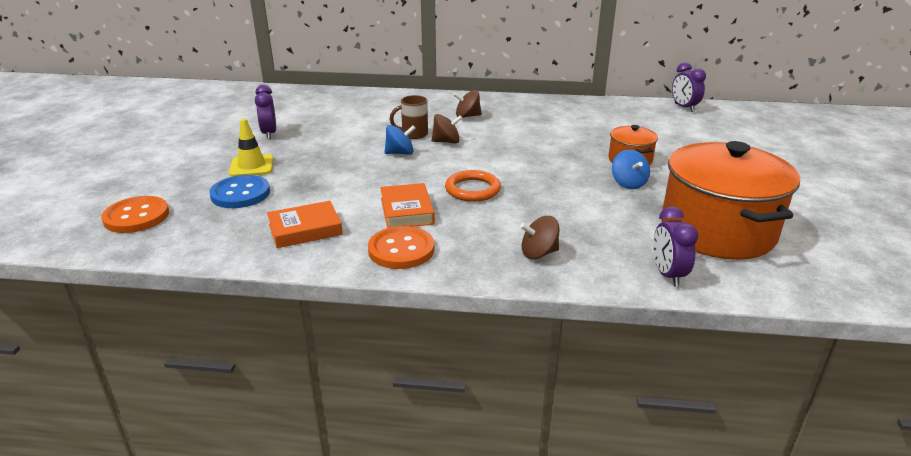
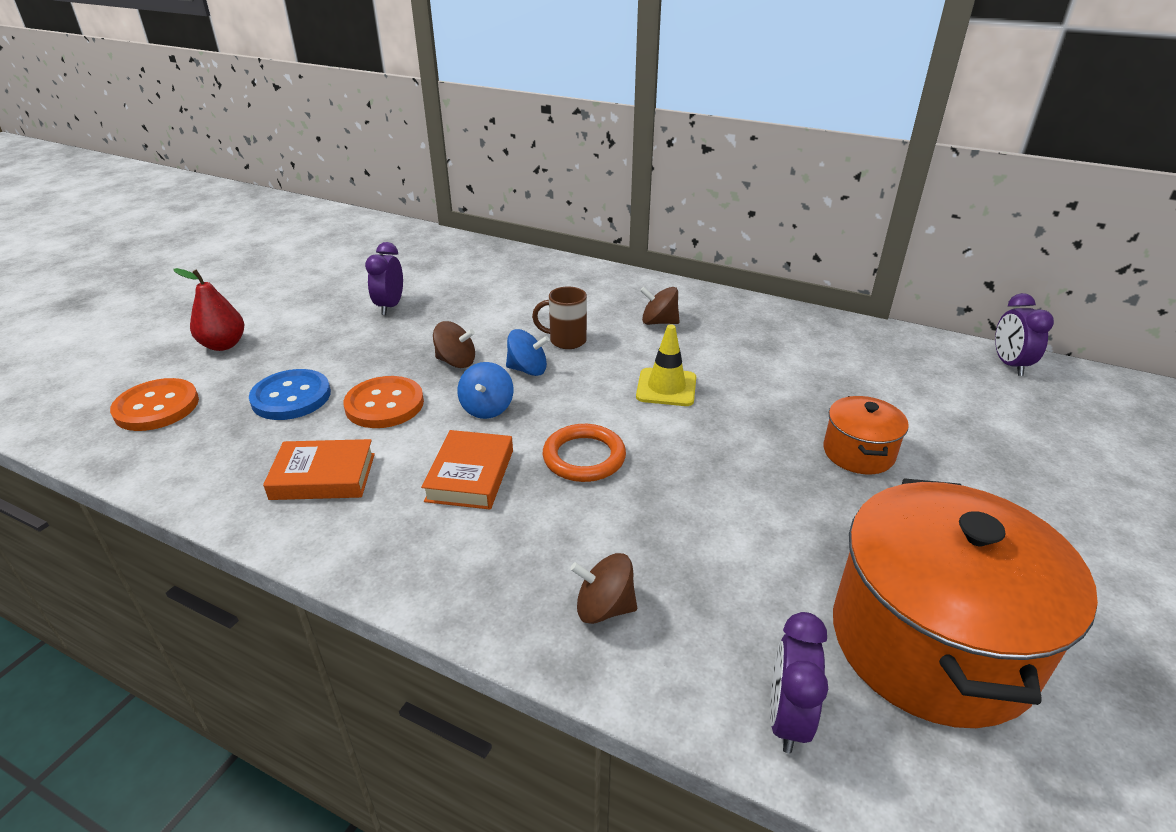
camera: 20 degrees right, 5 degrees up
(155, 174) = (223, 345): none -> red pear
(251, 166) = (334, 355): yellow traffic cone -> yellow traffic cone (666, 387)
(401, 250) = (417, 546): orange button -> orange button (384, 404)
(446, 142) = (602, 362): brown spinning top -> brown spinning top (456, 362)
(628, 183) = (829, 500): blue spinning top -> blue spinning top (487, 408)

